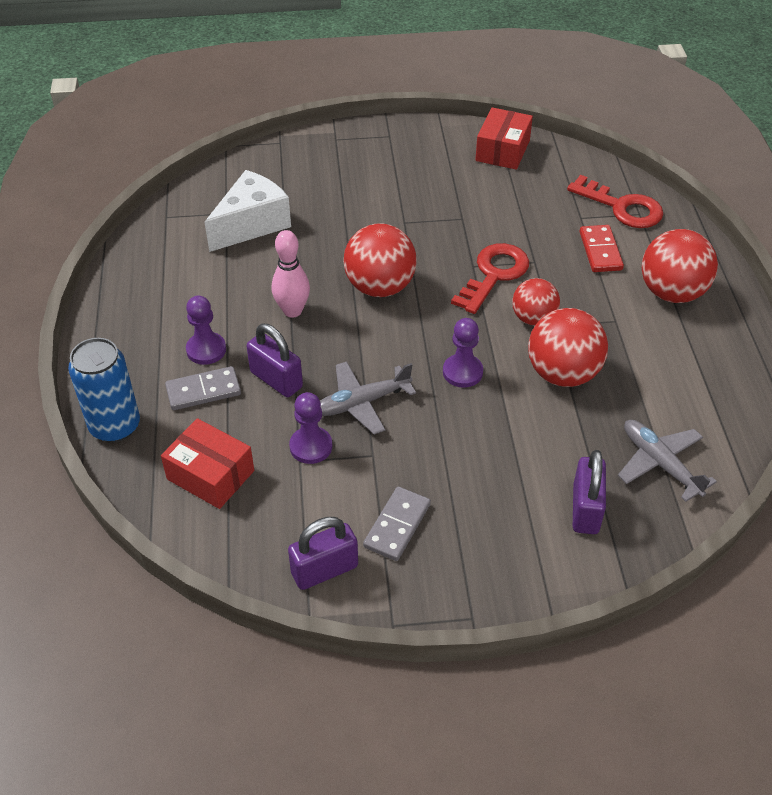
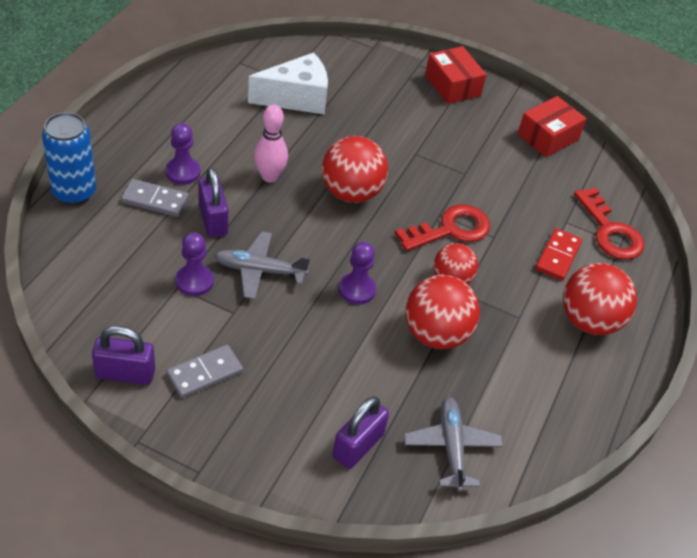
camera: 25 degrees right, 0 degrees up
(210, 475) = (107, 261): red box -> red box (452, 85)

